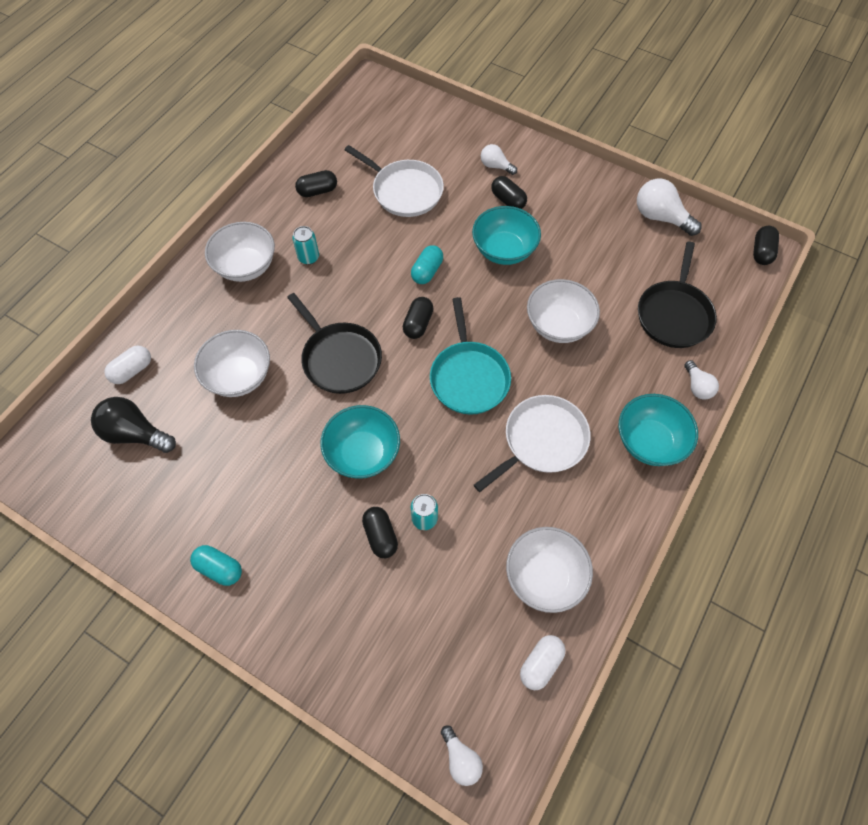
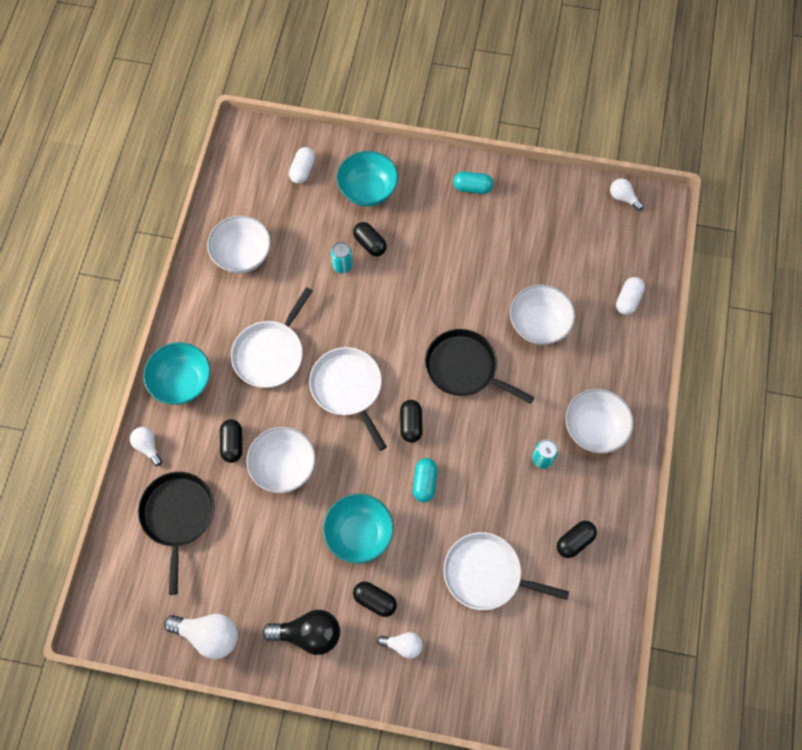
camera: 160 degrees right, 5 degrees up
(135, 433) = (591, 254): black light bulb -> black light bulb (308, 634)
(363, 453) = (409, 297): turquoise bowl -> turquoise bowl (368, 190)
(461, 758) = (268, 138): white light bulb -> white light bulb (623, 198)
(468, 377) = (348, 388): turquoise pan -> white pan
(540, 664) = (231, 202): white capsule -> white capsule (302, 170)
(761, 252) = (97, 625): black capsule -> black capsule (232, 444)

